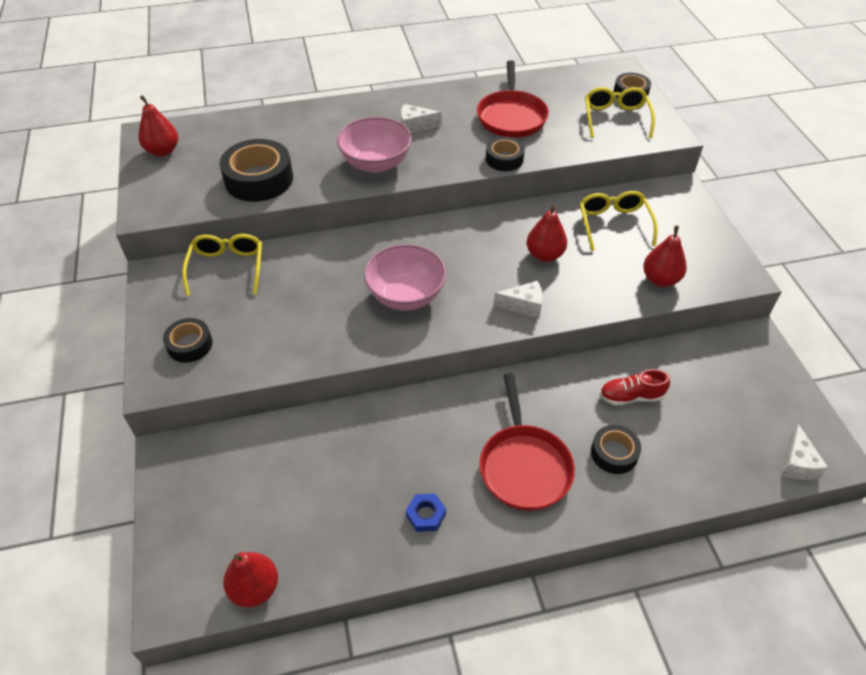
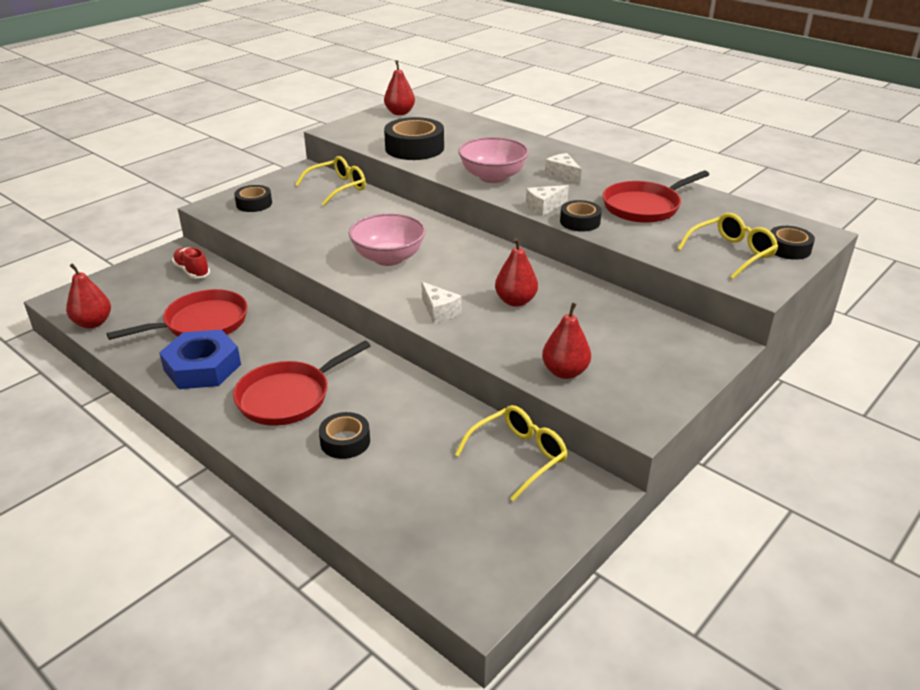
camera: 55 degrees right, 15 degrees down
(343, 487) = (201, 323): none -> red pan
(426, 515) = (202, 367): blue nut -> blue nut, size x2.09
(613, 224) = (608, 323): yellow glasses -> yellow glasses (518, 456)
(631, 397) = (423, 430): red shoe -> red shoe (192, 271)
(797, 463) = (442, 573): white cheese -> white cheese (544, 207)

